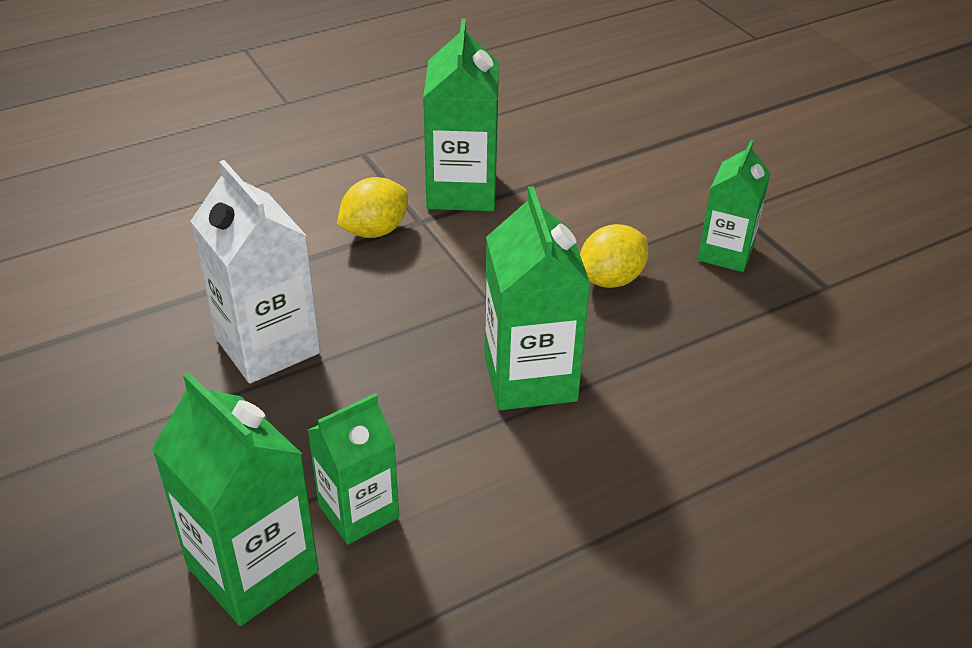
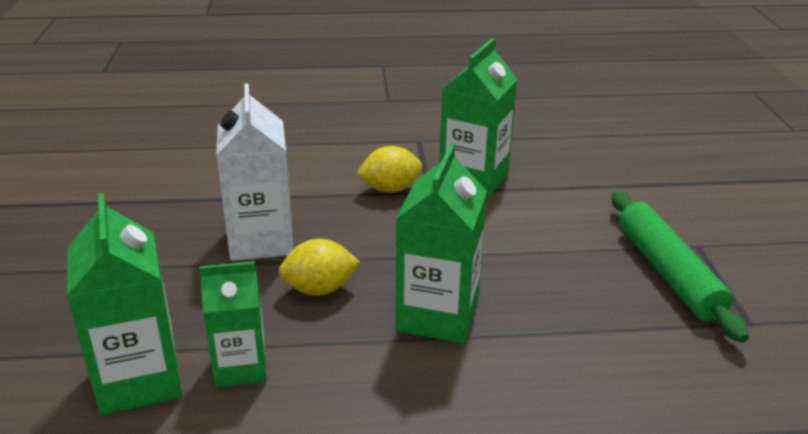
camera: 25 degrees right, 10 degrees down
(611, 279) = (553, 266): yellow lemon -> yellow lemon (320, 289)
(725, 253) = (667, 273): green carton -> green rolling pin

